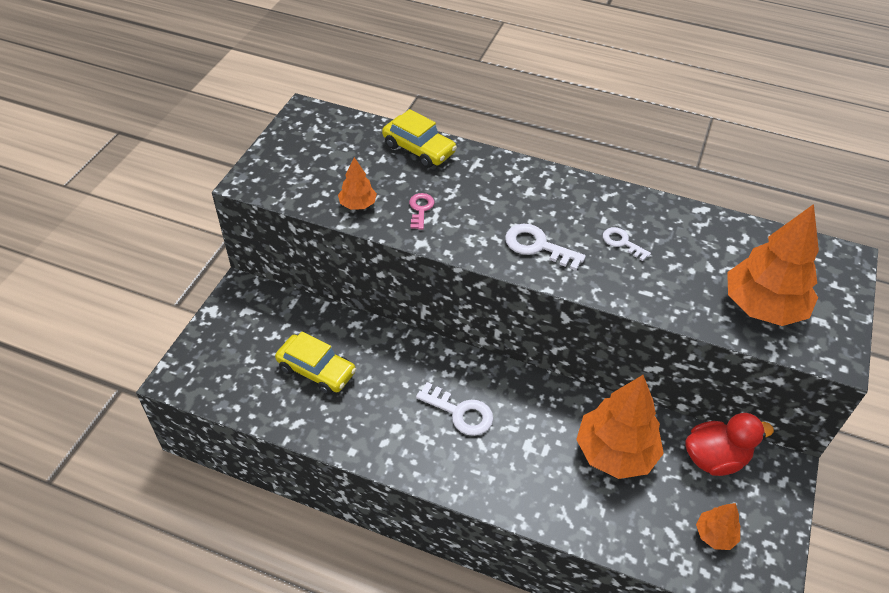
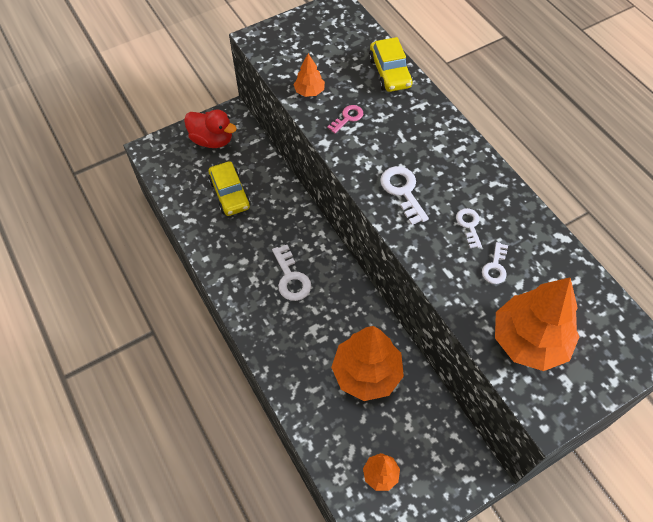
camera: 40 degrees right, 10 degrees up
(677, 264) = (495, 267): none -> white key
(715, 458) = (433, 427): red duck -> red duck (212, 140)

